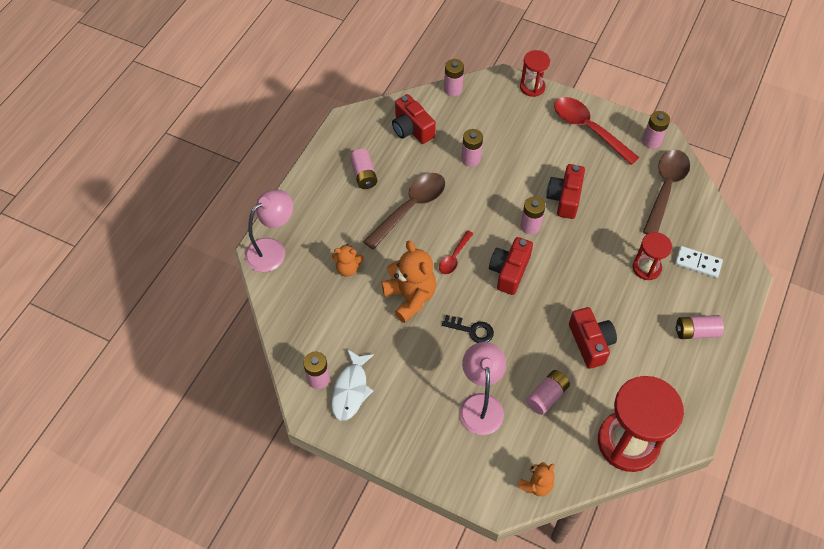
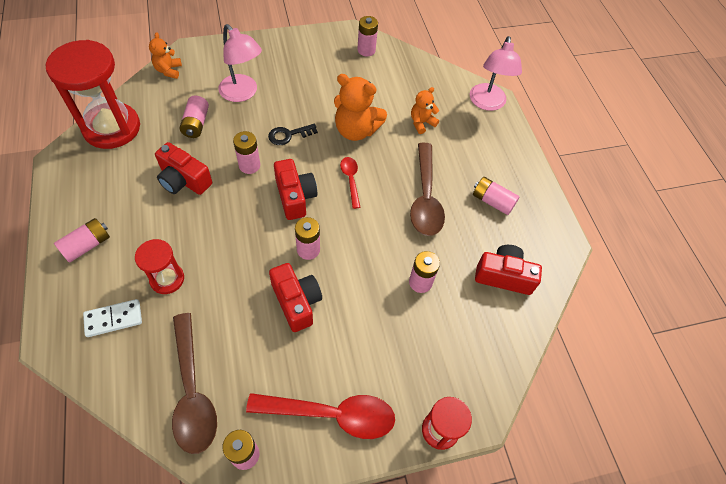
camera: 135 degrees right, 0 degrees up
(351, 390) = (339, 55): white fish -> none
(453, 89) = (515, 356): pink battery -> pink battery (249, 165)

